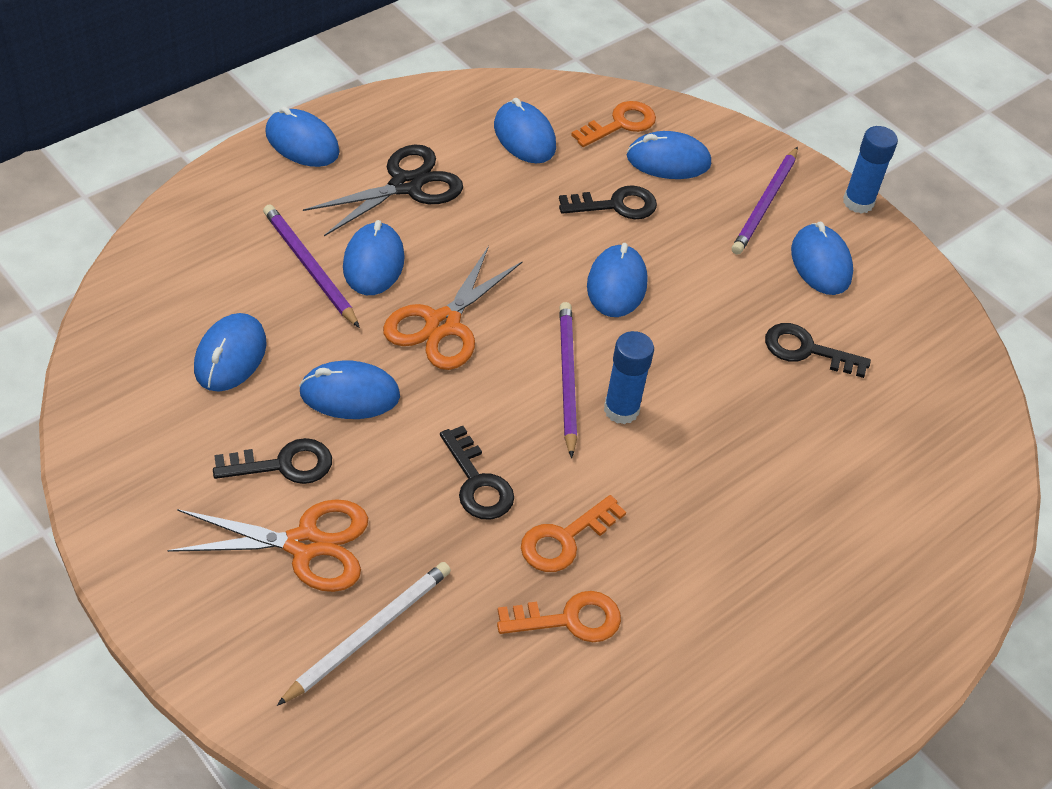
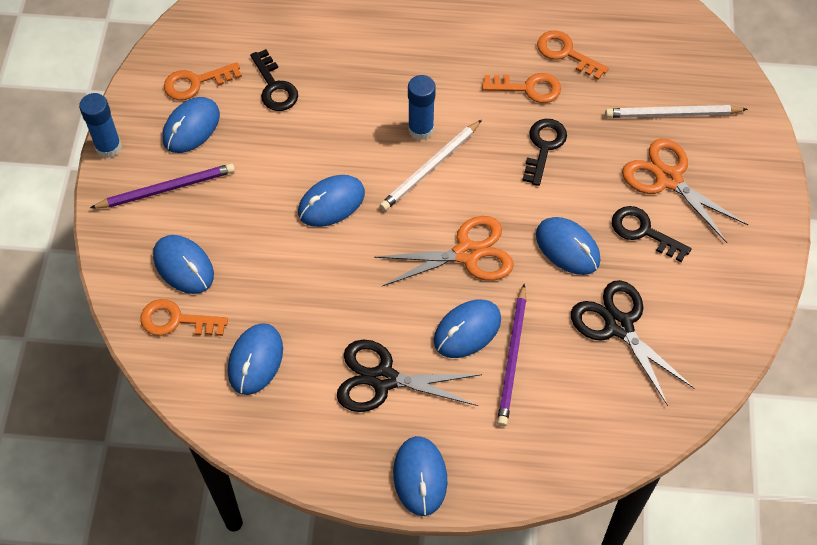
camera: 130 degrees left, 10 degrees up
(230, 356) = (619, 326): blue mouse -> black scissors
(567, 378) = (430, 168): purple pencil -> white pencil
(615, 205) = (262, 258): black key -> none
(876, 303) = (196, 82): none -> orange key

